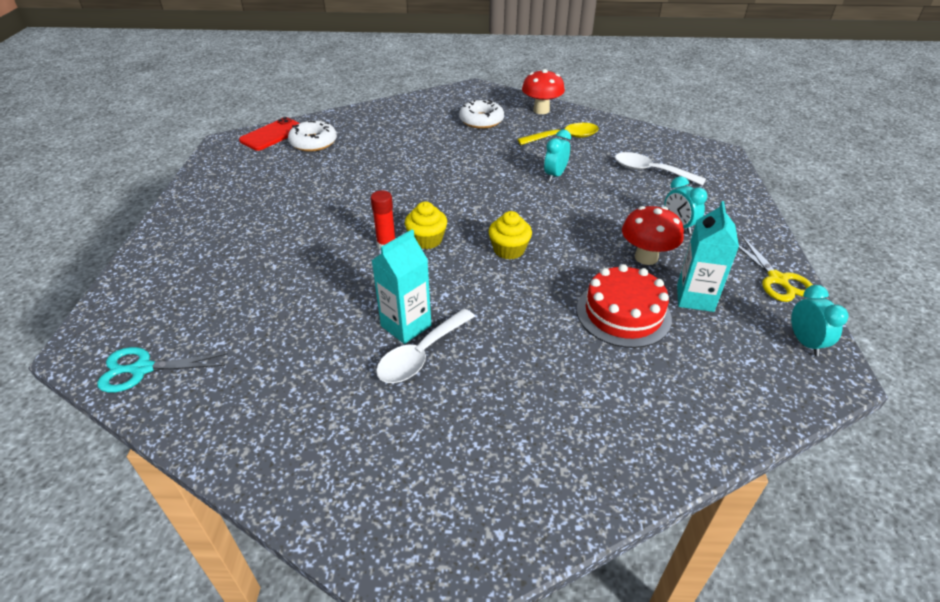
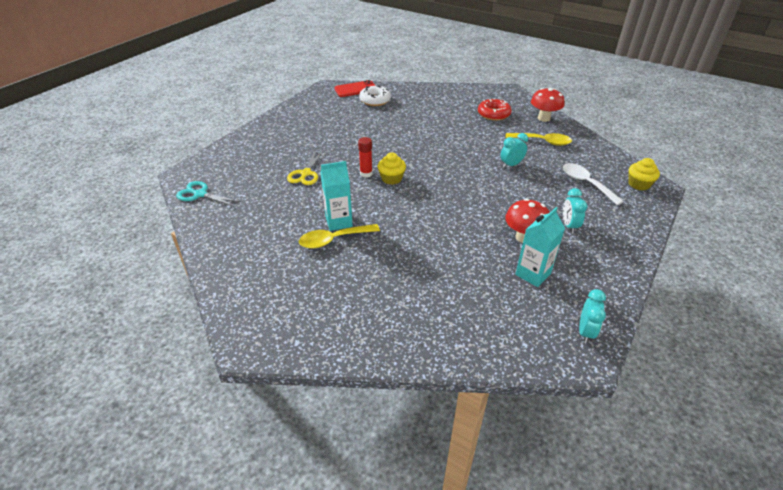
camera: 30 degrees right, 0 degrees up
(421, 354) = (334, 240): white spoon -> yellow spoon
(481, 120) = (493, 114): white donut -> red donut
(509, 250) = (436, 201): yellow cupcake -> yellow cupcake (639, 184)
(623, 313) = (473, 264): red cake -> none
(777, 280) = (609, 286): yellow scissors -> yellow scissors (306, 173)

